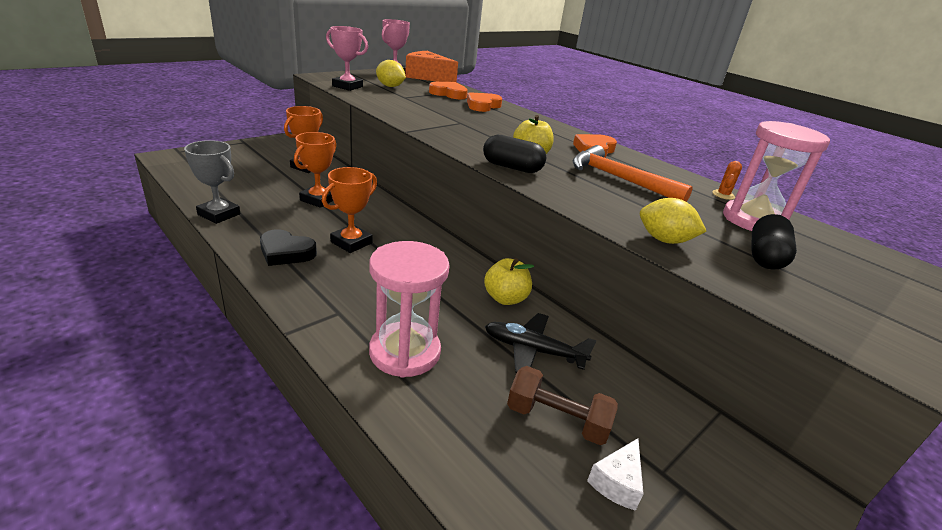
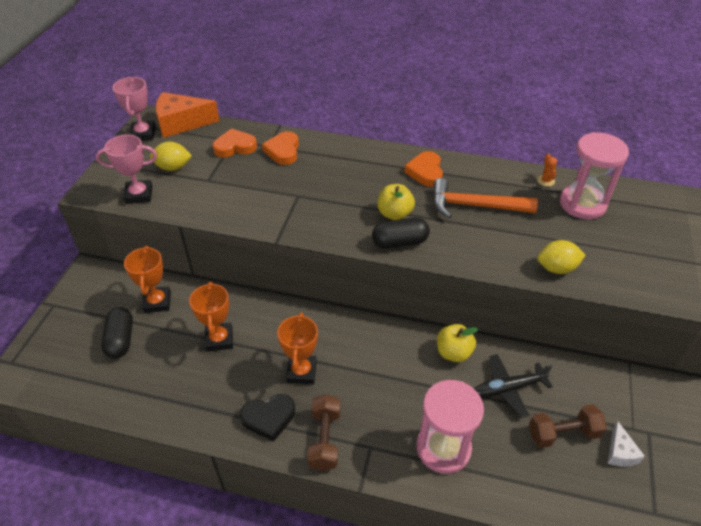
camera: 30 degrees left, 15 degrees up
(219, 214) = (165, 416): grey trophy -> none
(308, 286) = (324, 439): none -> brown dumbbell
(765, 257) = (614, 245): black capsule -> black capsule (121, 340)

